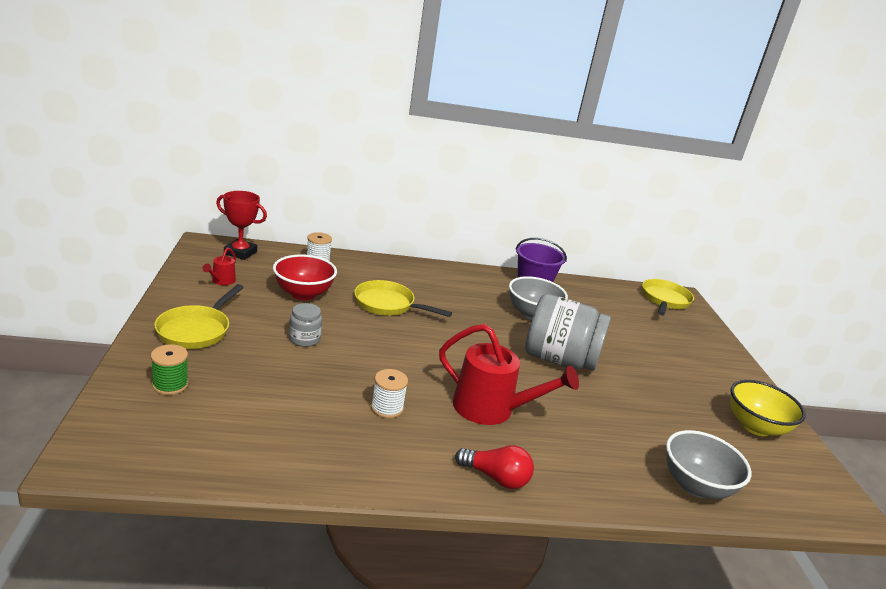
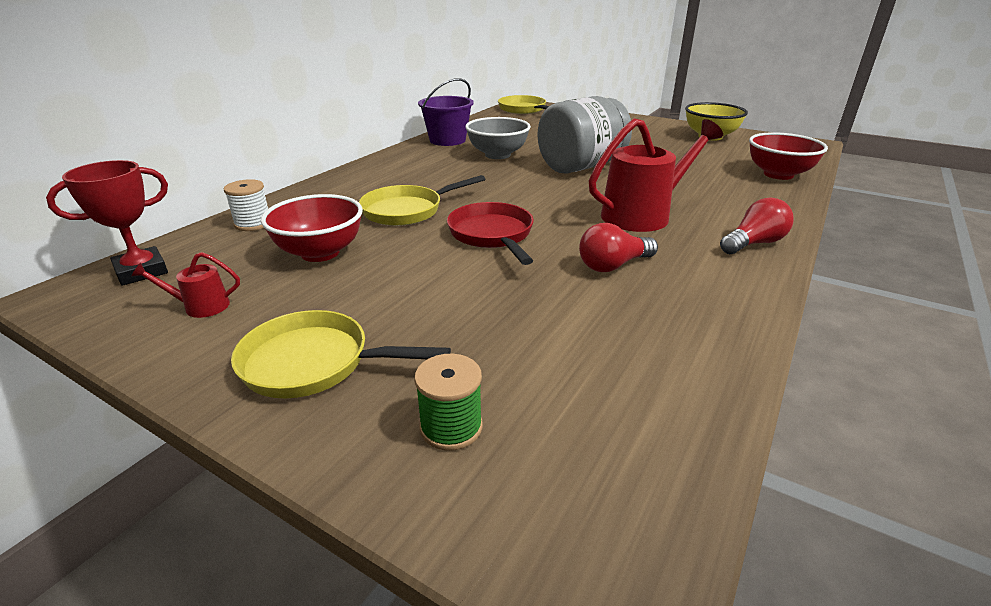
camera: 50 degrees left, 5 degrees up
(196, 330) = (315, 363): yellow pan -> yellow pan turned 135 degrees clockwise
(221, 281) = (200, 306): red watering can -> red watering can turned 120 degrees clockwise
(304, 339) = (429, 279): grey jar -> none
(384, 347) = (492, 235): none -> red pan
(387, 408) = (613, 265): white spool -> red light bulb
(696, 486) = (778, 174): grey bowl -> red bowl

